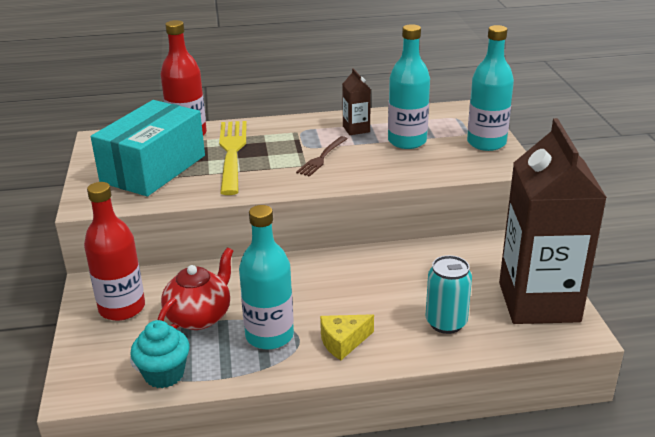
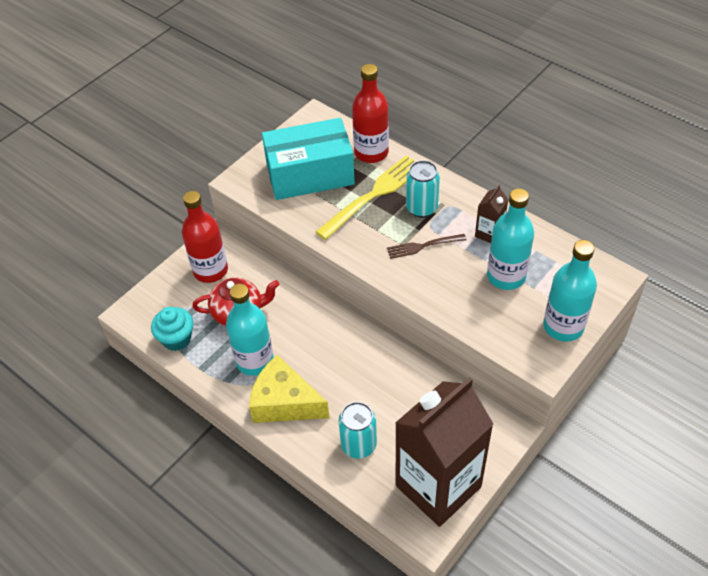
camera: 50 degrees right, 20 degrees up
(283, 141) = (421, 208): none -> turquoise can
(343, 342) = (284, 402): yellow cheese -> yellow cheese, size x1.74

